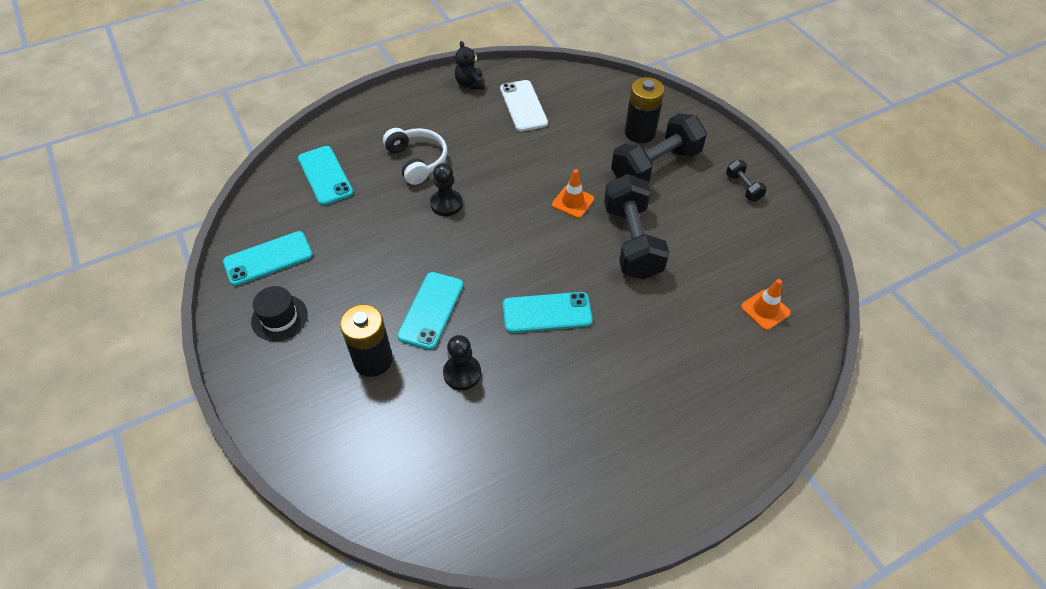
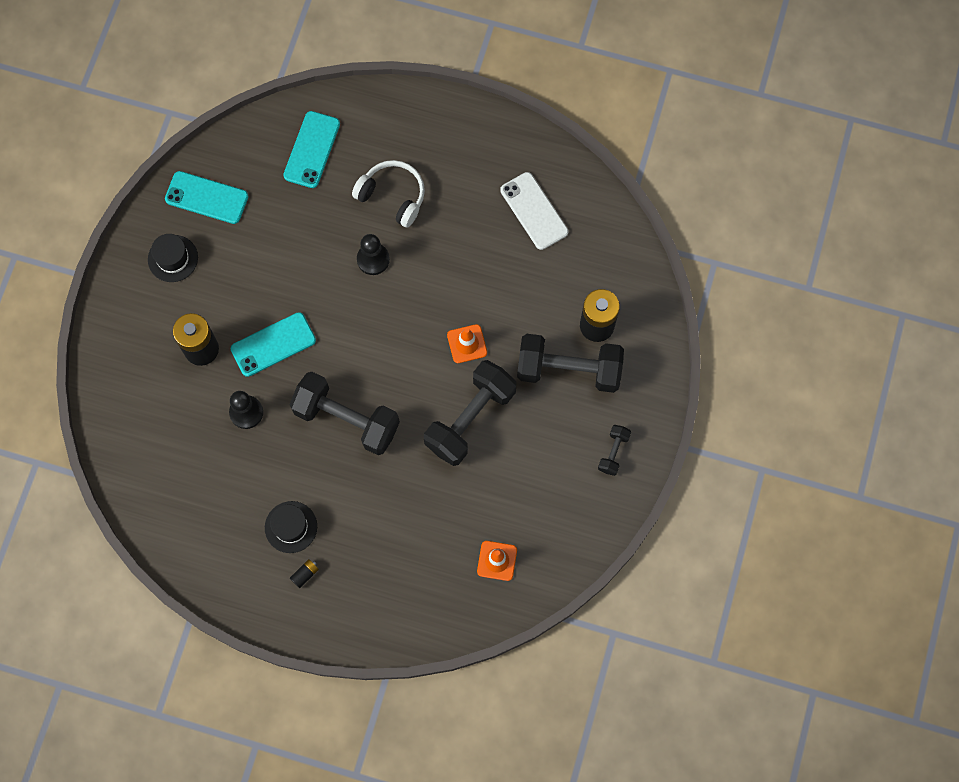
camera: 45 degrees right, 20 degrees up
(417, 161) = (393, 196): white headphones -> white headphones turned 75 degrees counterclockwise
(470, 84) = (516, 146): black teddy bear -> none
(523, 106) = (534, 211): white phone -> white phone turned 60 degrees counterclockwise
(547, 313) = (346, 419): turquoise phone -> black dumbbell
(595, 424) = (291, 527): none -> black hat
(649, 448) = (305, 574): none -> black battery

